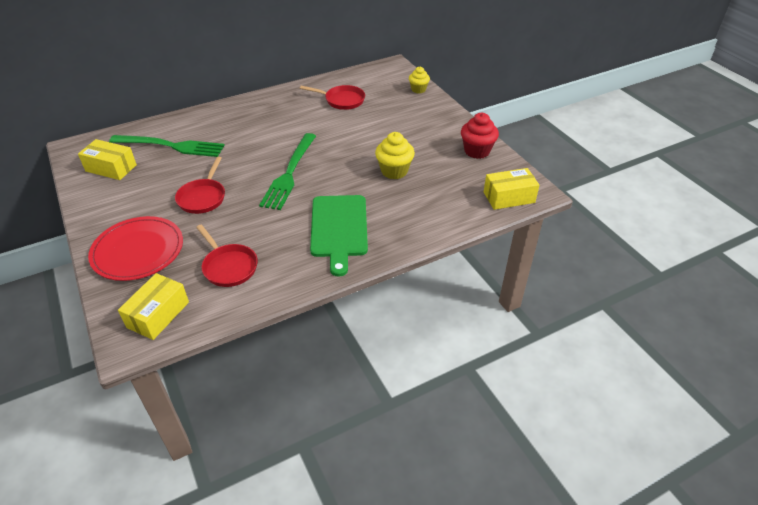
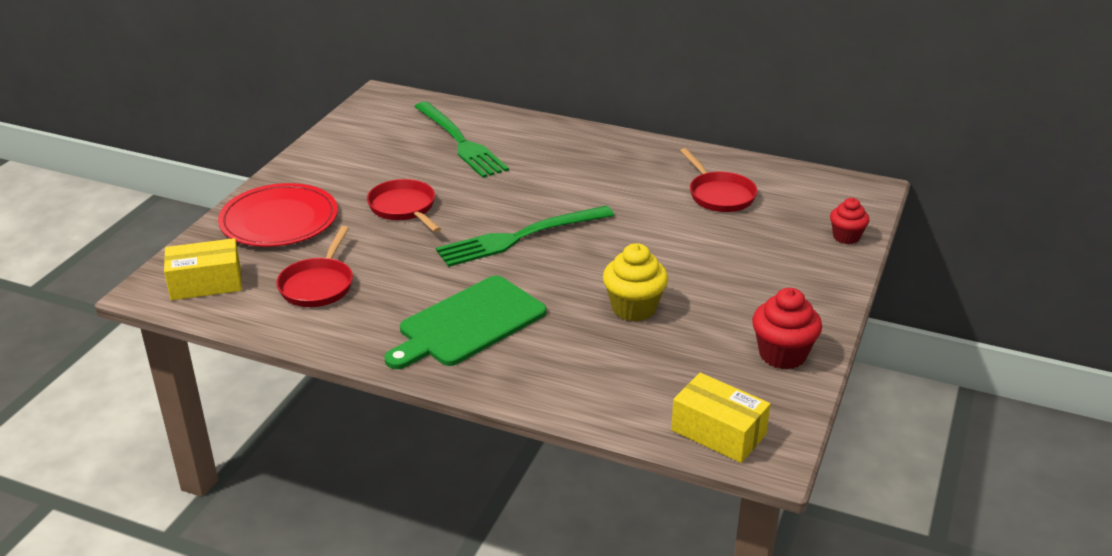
camera: 50 degrees right, 10 degrees down
(111, 168) = (379, 132): yellow box -> none
(203, 197) = (404, 208): red pan -> red pan turned 90 degrees clockwise
(418, 89) = (846, 237): yellow cupcake -> red cupcake

